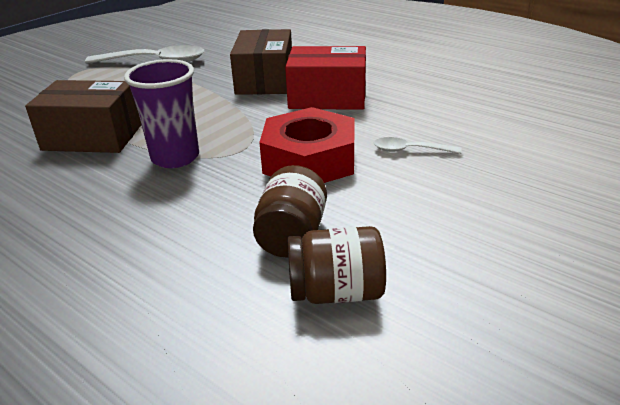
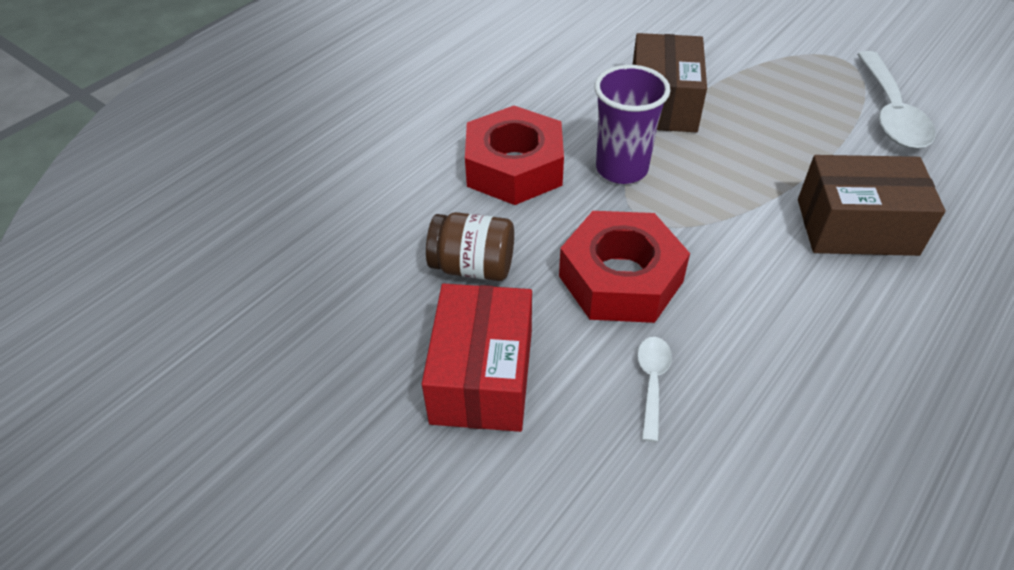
camera: 90 degrees right, 15 degrees up
(149, 215) = (514, 168): none -> red nut
(327, 97) = (810, 298): red box -> red box (482, 376)
(336, 292) = (387, 298): brown jar -> none

